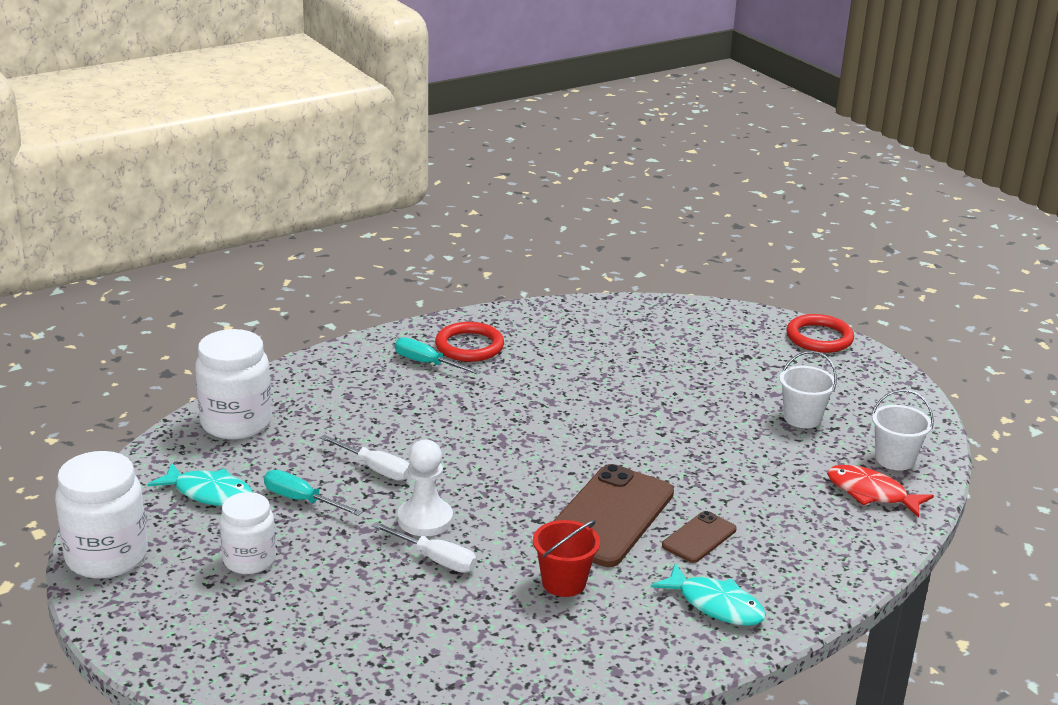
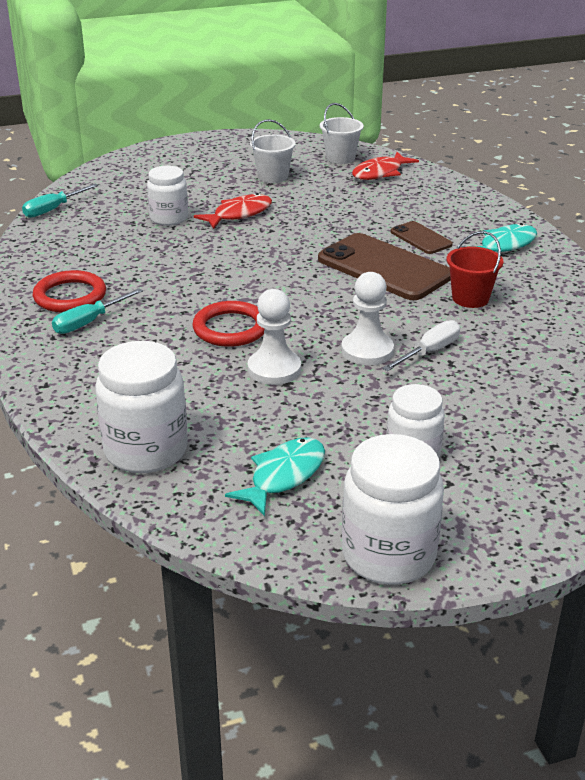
camera: 75 degrees left, 5 degrees up
(301, 500) = (316, 416): turquoise screwdriver -> turquoise screwdriver (53, 209)
(375, 469) = (274, 369): white screwdriver -> white pawn
(653, 369) = (169, 218): none -> white jar
(689, 409) = (239, 214): none -> red fish
(819, 338) = (159, 151): red ring -> red ring (230, 328)

